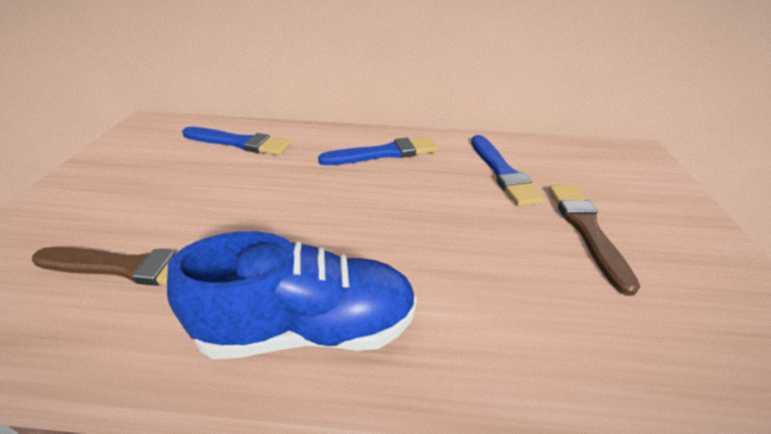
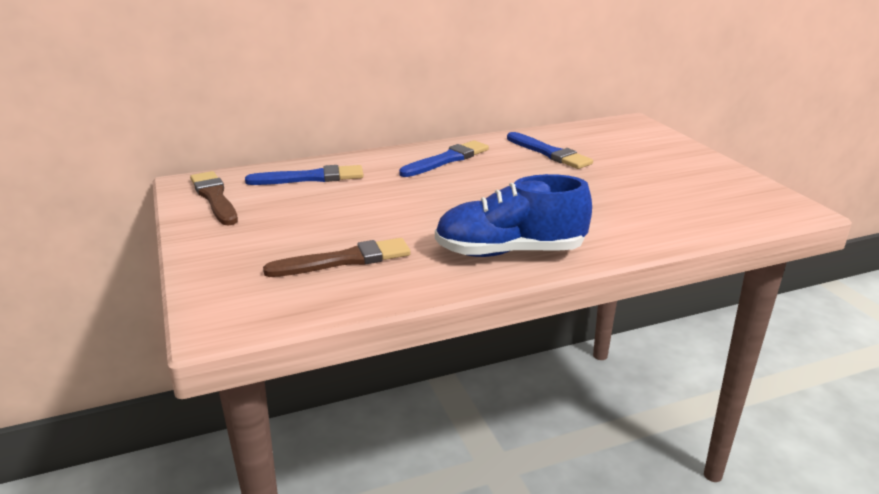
camera: 25 degrees left, 10 degrees down
(308, 329) = (510, 252): blue shoe -> blue shoe turned 150 degrees counterclockwise
(586, 230) = (630, 171): brown brush -> brown brush (214, 198)

